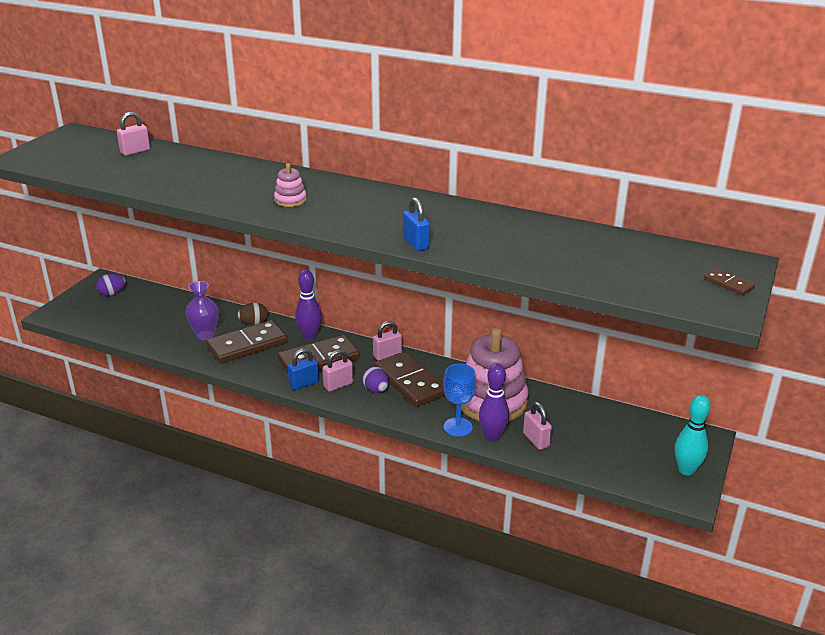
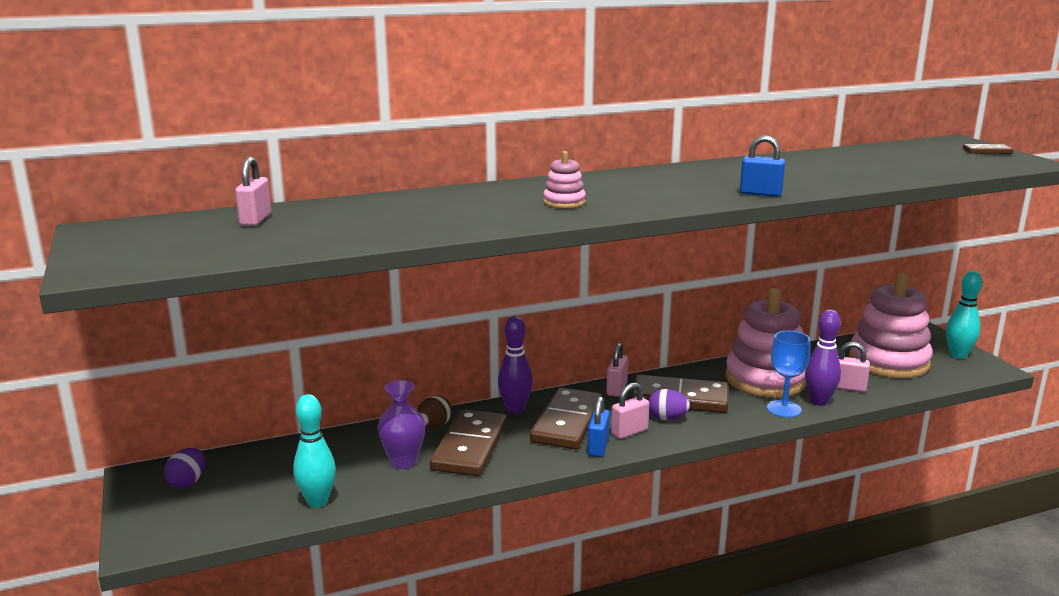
camera: 45 degrees left, 10 degrees down
(138, 334) = (317, 501): none -> turquoise bowling pin
(338, 385) = (629, 432): pink padlock -> pink padlock turned 45 degrees clockwise
(614, 442) = (888, 361): none -> pink stacking toy

